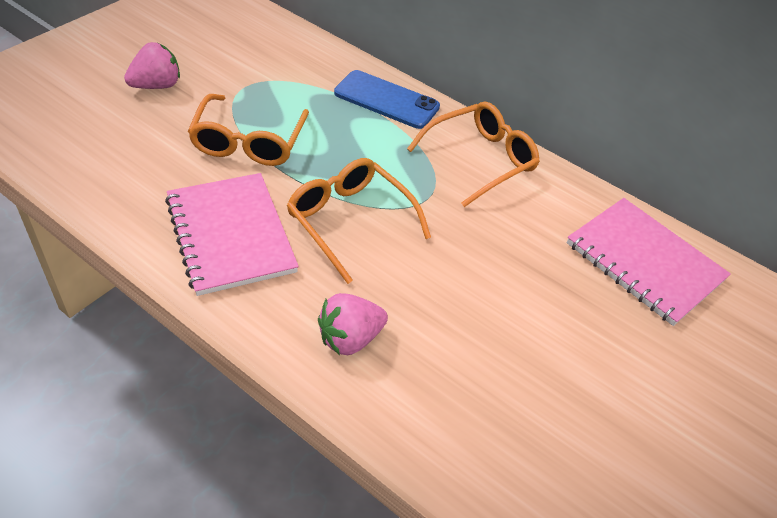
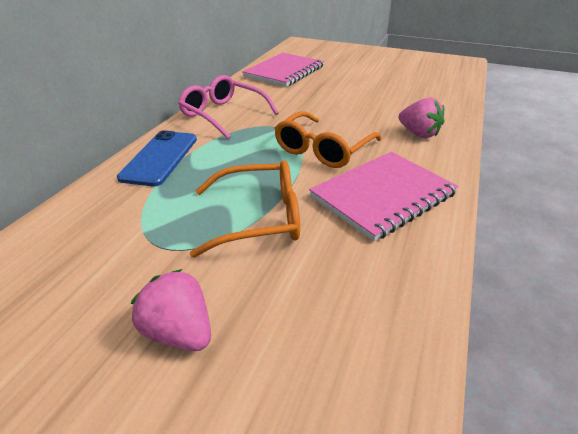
camera: 100 degrees left, 10 degrees down
(480, 160) = (223, 114): orange glasses -> pink glasses

